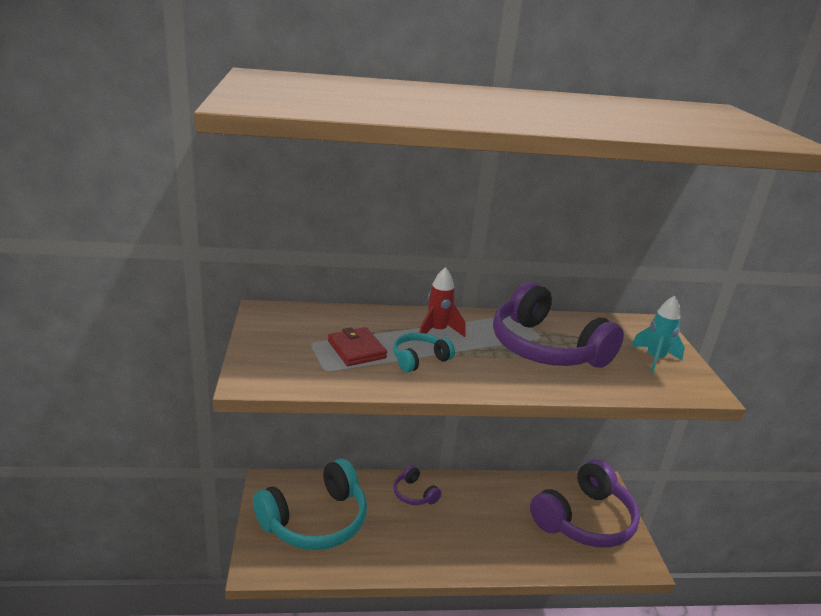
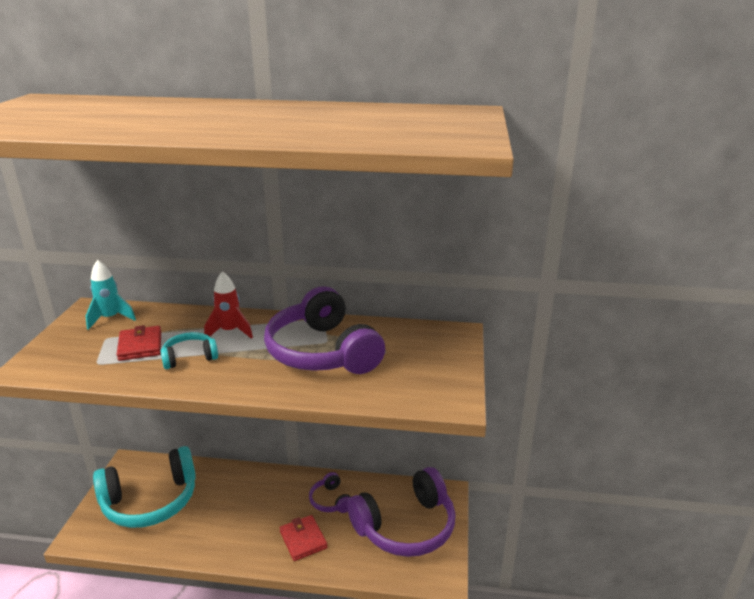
camera: 15 degrees right, 0 degrees up
(414, 494) = (252, 485): purple headphones -> purple headphones (330, 500)
(495, 543) = (303, 539): none -> red wallet
(654, 359) = (427, 368): turquoise rocket -> turquoise rocket (111, 318)

